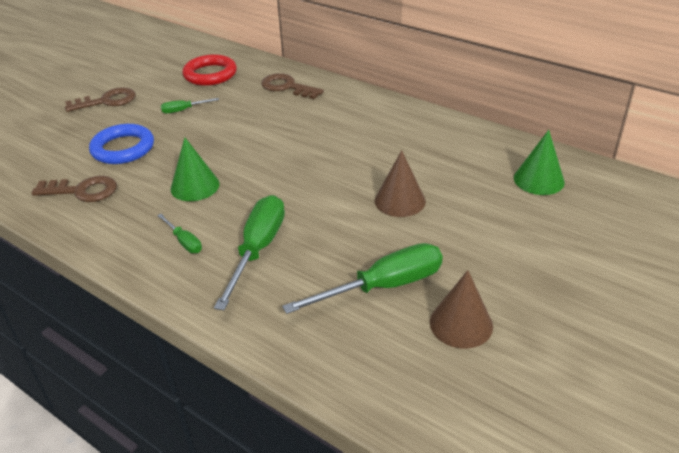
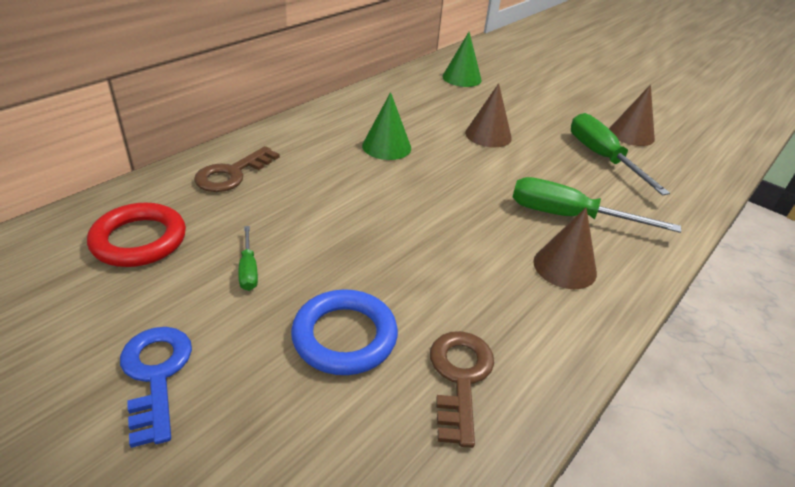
camera: 90 degrees left, 0 degrees up
(107, 101) = (156, 374): brown key -> blue key
(184, 241) = (564, 267): green screwdriver -> brown cone
(195, 186) = (456, 258): green cone -> green cone (386, 146)

